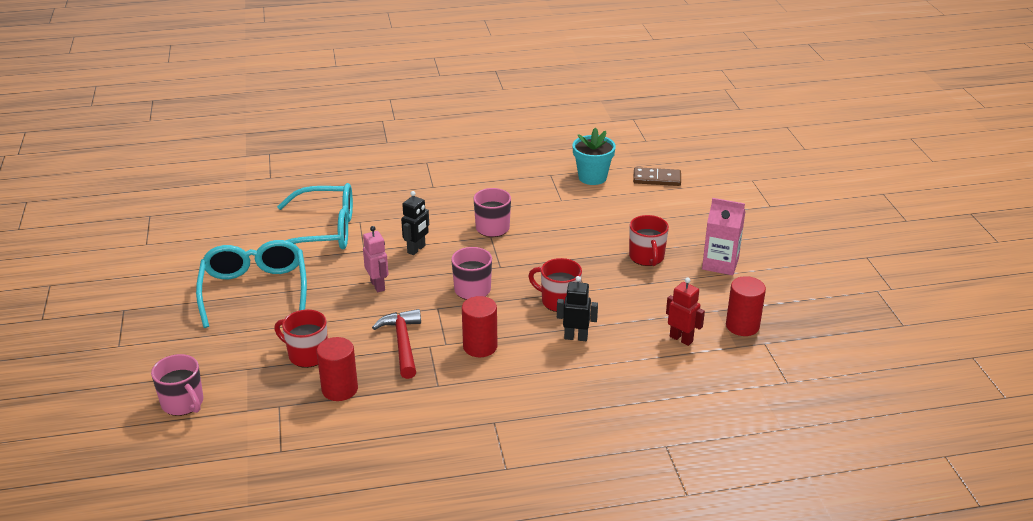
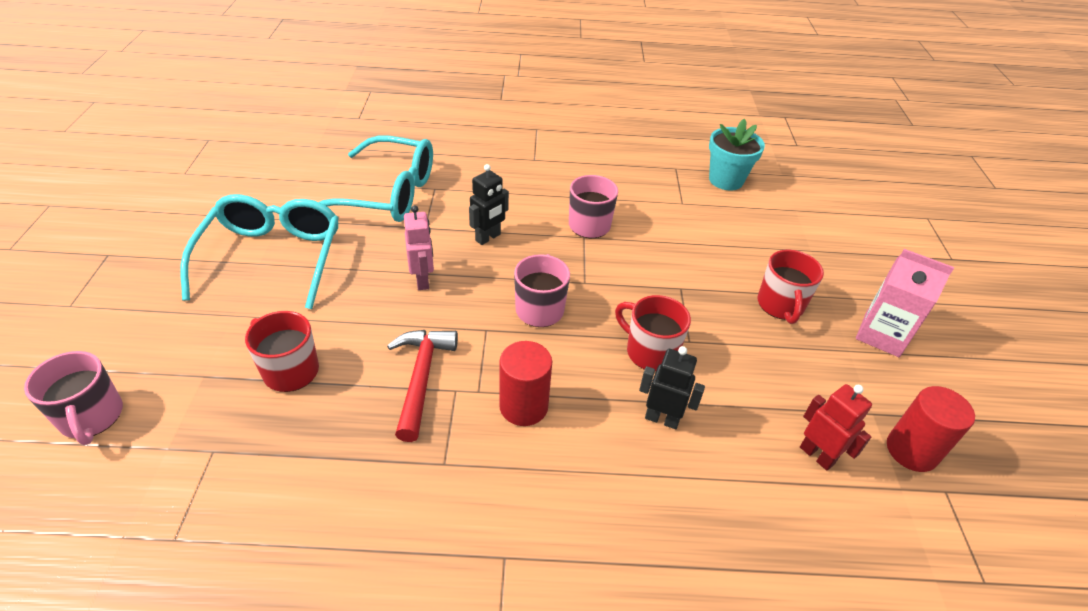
camera: 10 degrees right, 10 degrees up
(339, 389) = (307, 440): red cylinder -> none
(657, 179) = (805, 196): brown domino -> none

